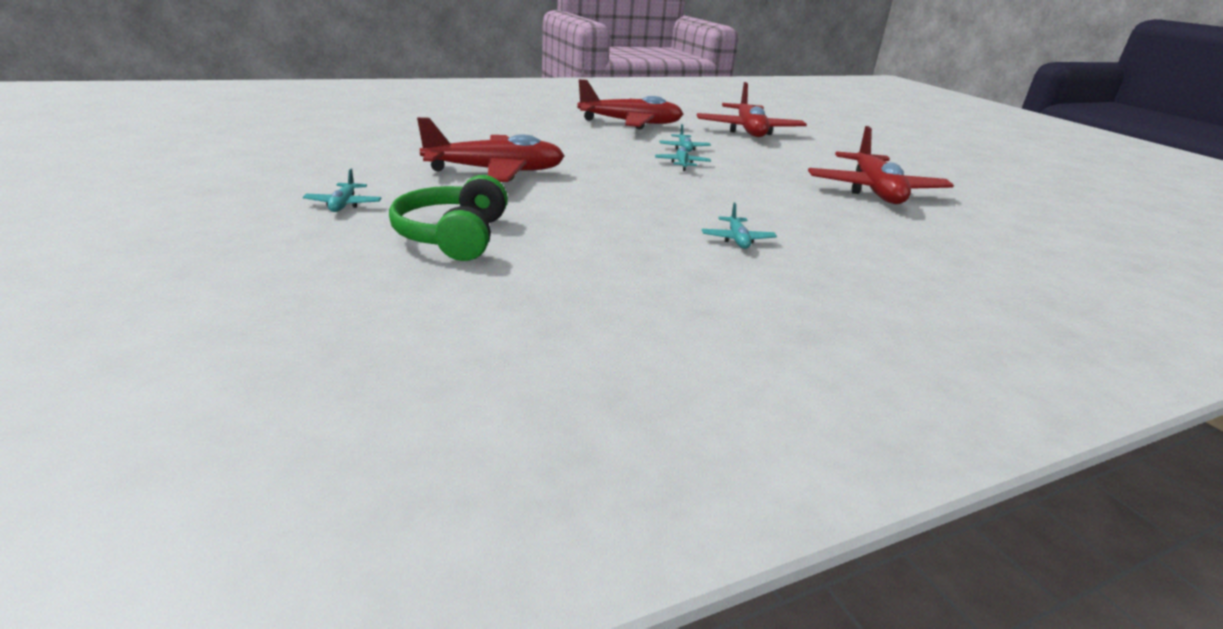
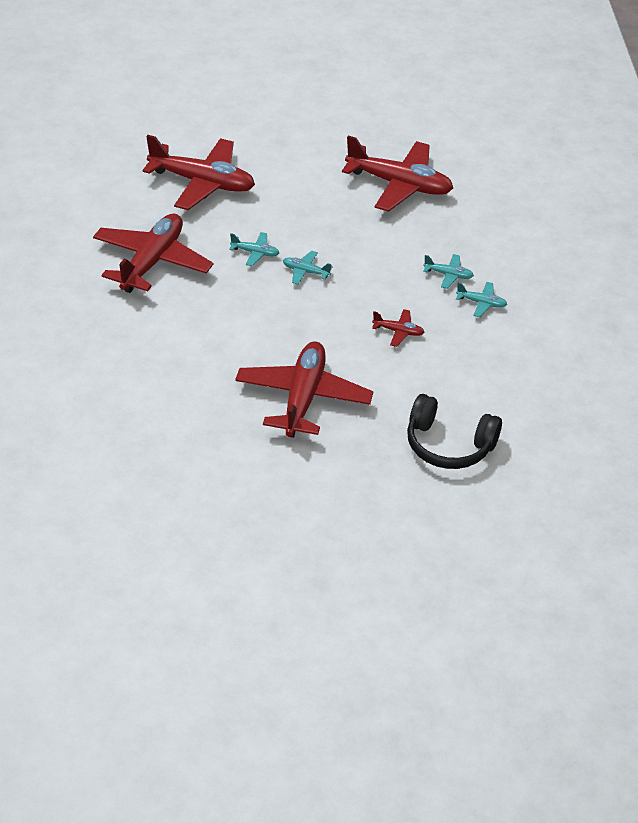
camera: 70 degrees left, 15 degrees up
(344, 204) = (371, 500): turquoise plane -> turquoise plane (448, 275)
(453, 236) = (448, 445): green headphones -> black headphones
(636, 202) = (398, 331): none -> red plane

